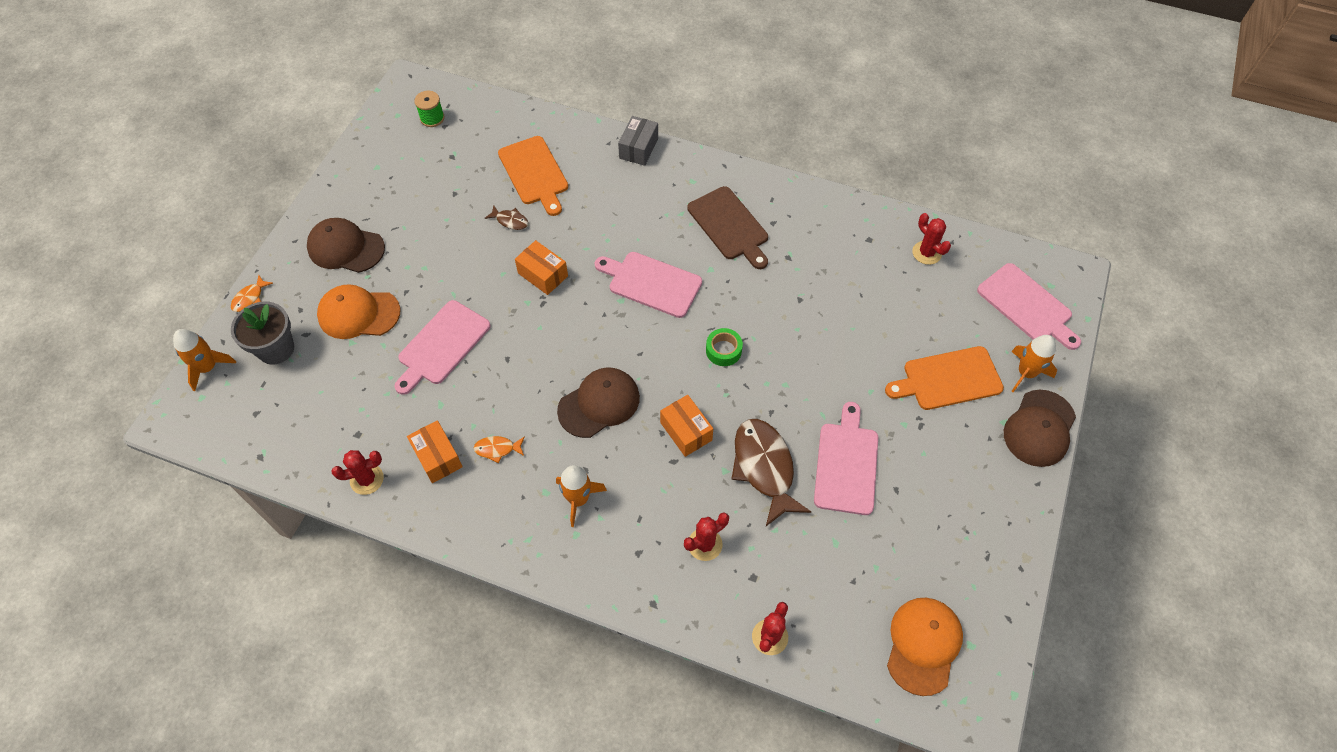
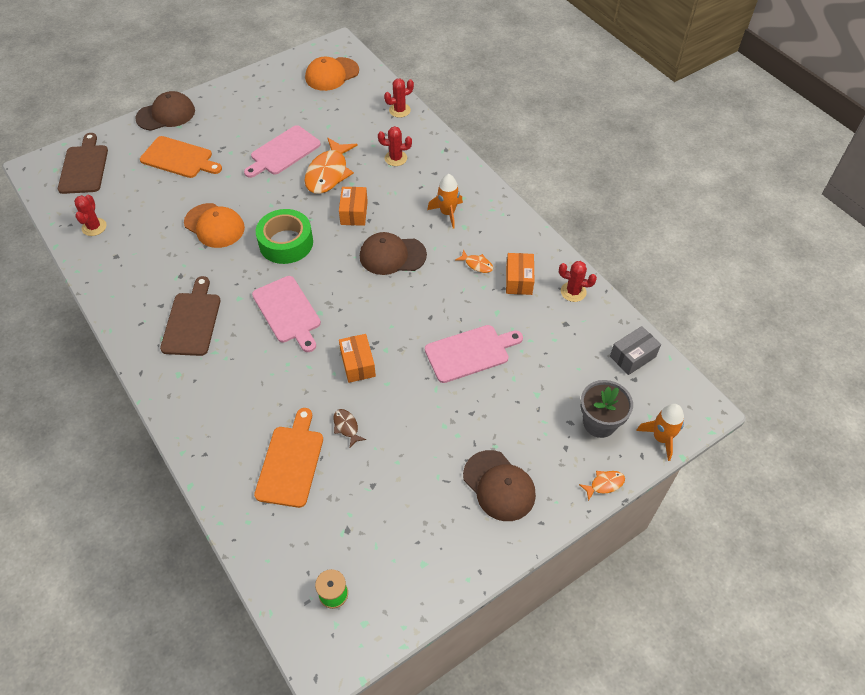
camera: 145 degrees left, 5 degrees down
(358, 314) = (519, 415): orange cap -> orange cap (214, 226)
(638, 148) = (186, 432): grey box -> grey box (632, 356)
(723, 350) = (286, 243): green tape -> green tape, size x1.89
(764, 468) = (328, 173): brown fish -> orange fish
(1026, 373) = (135, 139): orange rocket -> none
(1027, 305) = (84, 167): pink cutting board -> brown cutting board

